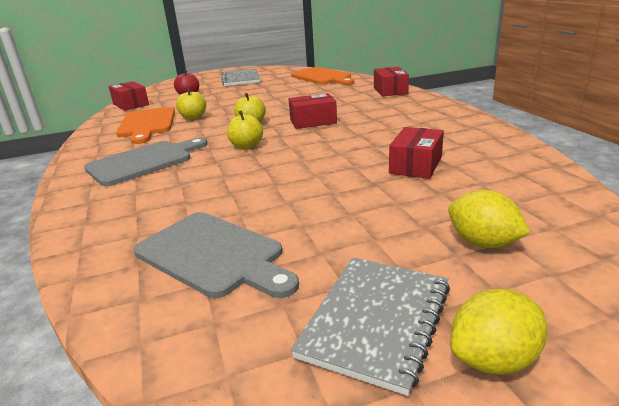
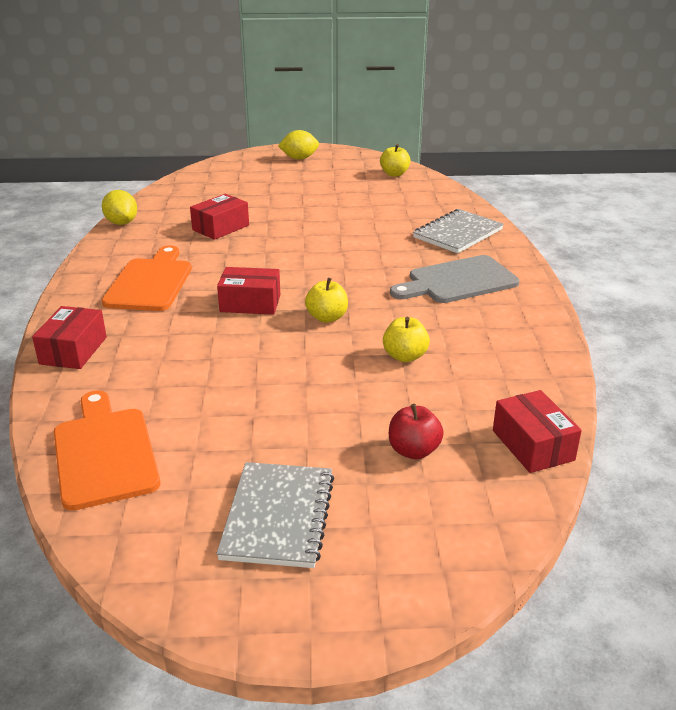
camera: 165 degrees left, 5 degrees up
(147, 124) = (475, 357): orange cutting board -> orange cutting board (150, 282)
(214, 255) = (395, 200): grey cutting board -> none
(246, 146) = (347, 279): yellow apple -> yellow apple (394, 174)
(376, 321) = (330, 170): grey notebook -> grey notebook (458, 233)
(483, 243) = (251, 183): yellow lemon -> yellow lemon (121, 223)

